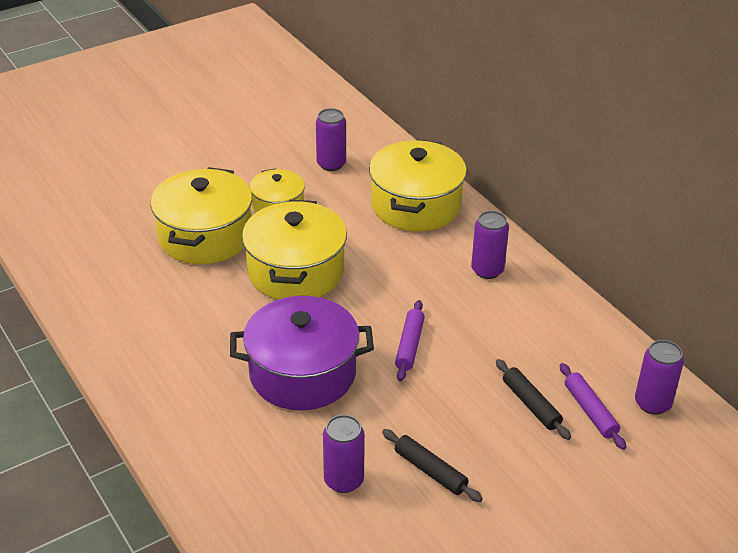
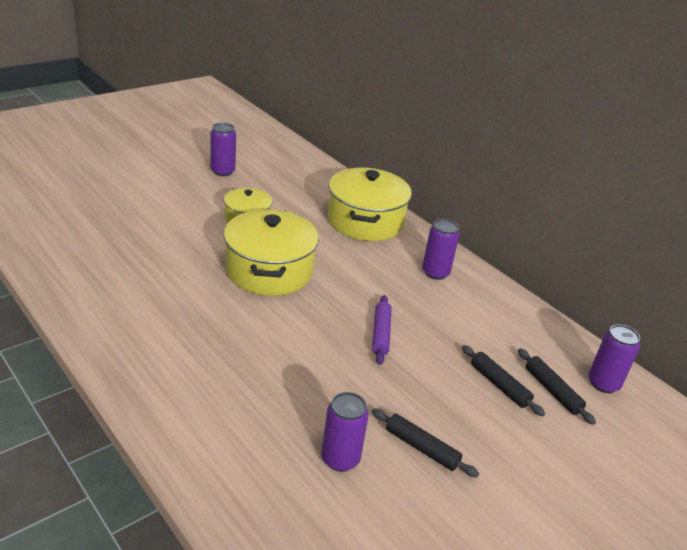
camera: 10 degrees left, 5 degrees down
(205, 236) = (184, 241): yellow pot -> none
(302, 373) = (286, 358): purple pot -> none
(331, 164) = (289, 189): purple can -> purple can (222, 171)
(590, 411) = (552, 390): purple rolling pin -> black rolling pin

